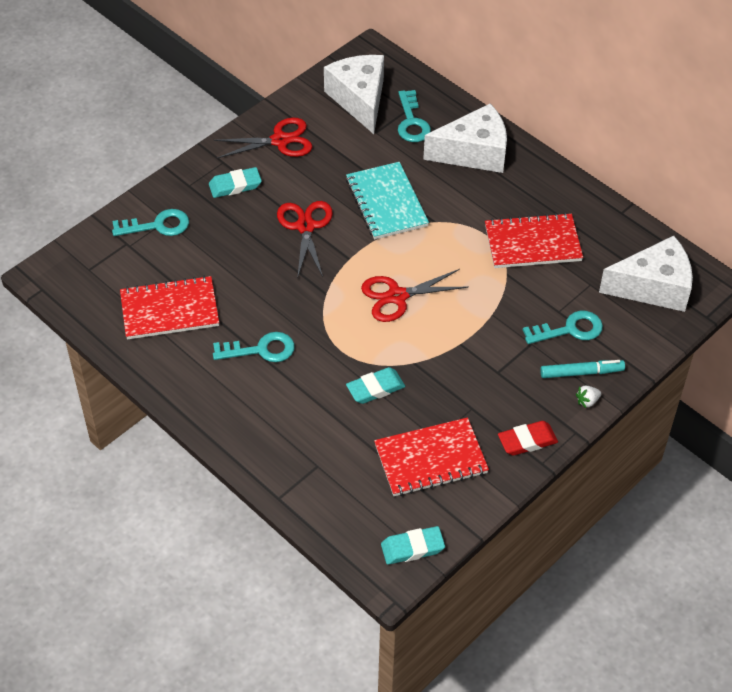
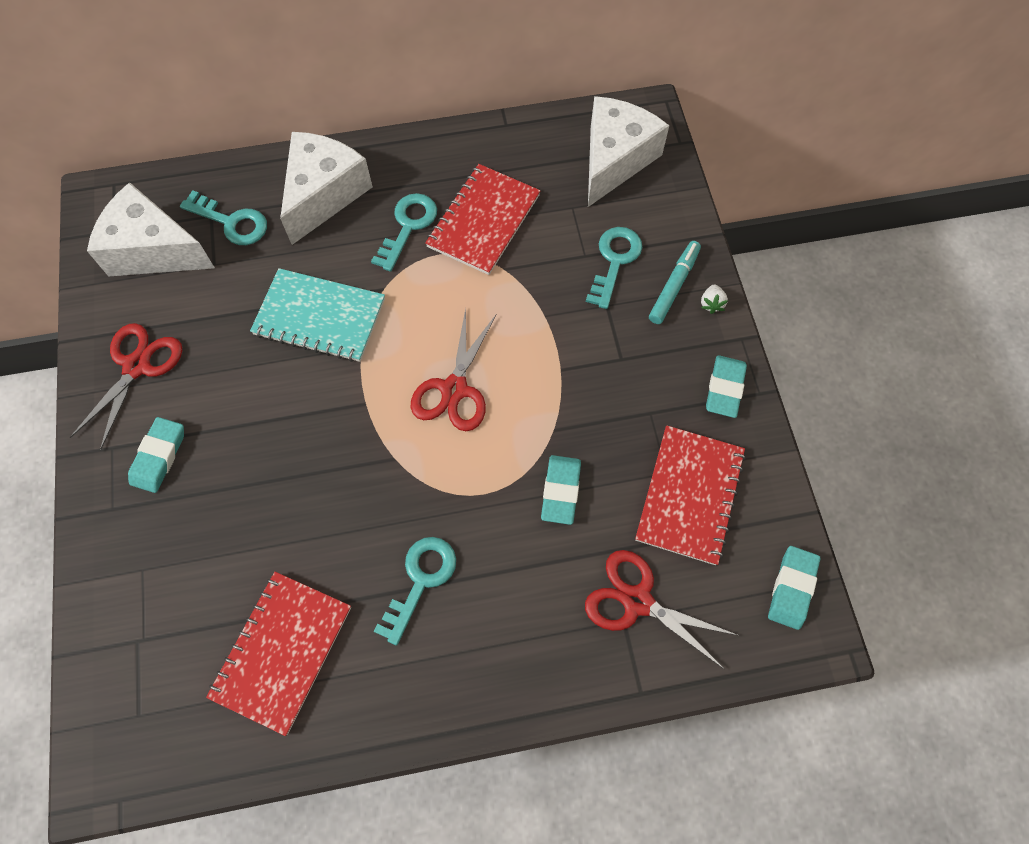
camera: 55 degrees left, 15 degrees up
(157, 225) = (141, 585): turquoise key -> turquoise key (408, 226)
(305, 226) = (284, 419): red scissors -> red scissors (637, 601)
(527, 441) = (724, 388): red eraser -> turquoise eraser

